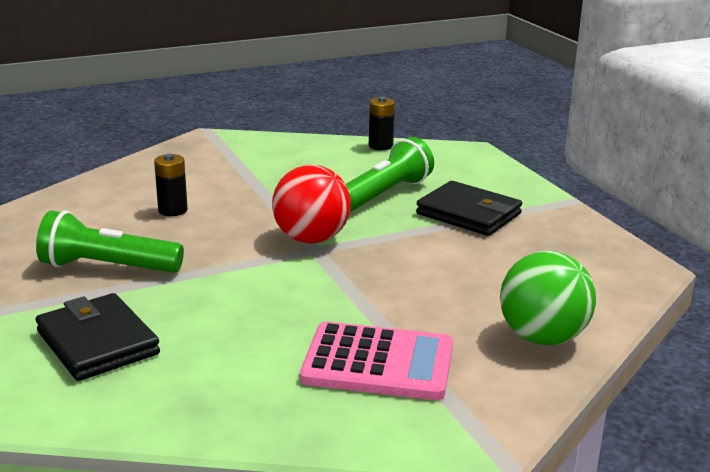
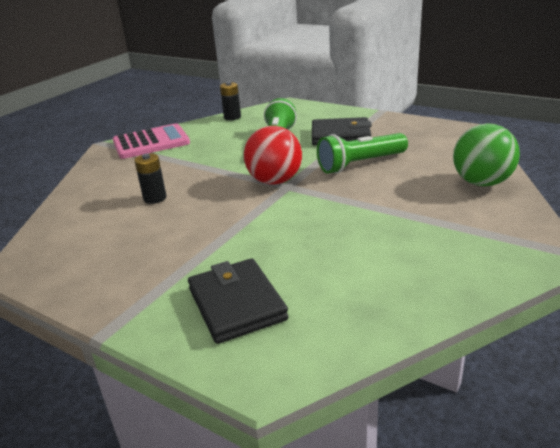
camera: 30 degrees left, 5 degrees up
(97, 343) = (237, 304): black wallet -> black wallet turned 45 degrees clockwise
(107, 267) = (164, 252): green flashlight -> green flashlight (360, 164)
(378, 363) = (427, 233): pink calculator -> pink calculator (151, 142)

